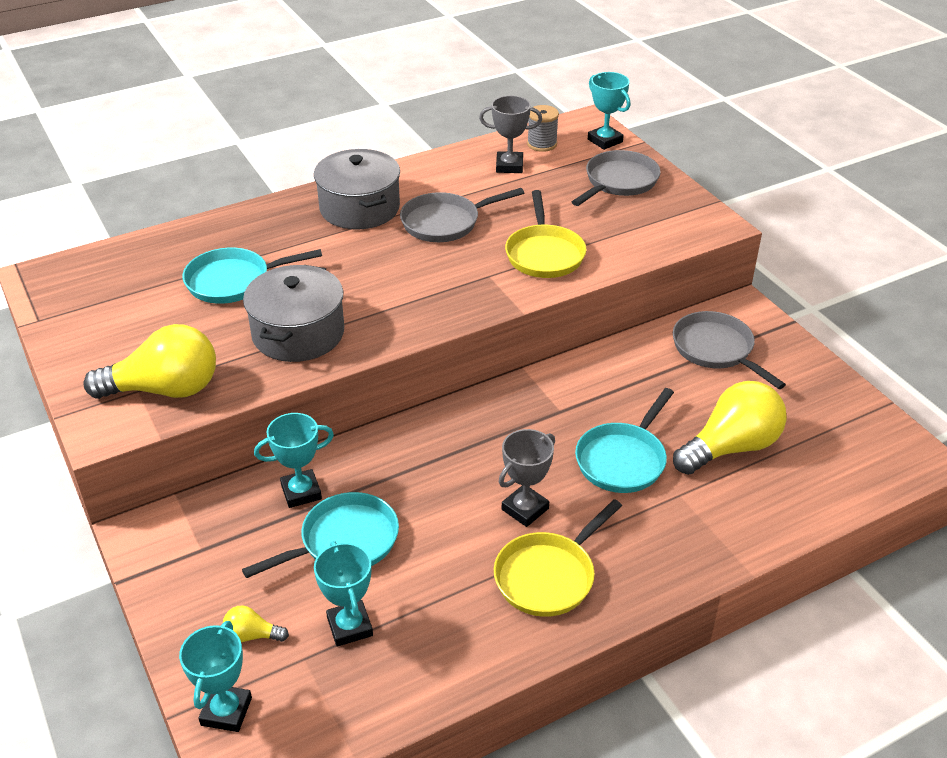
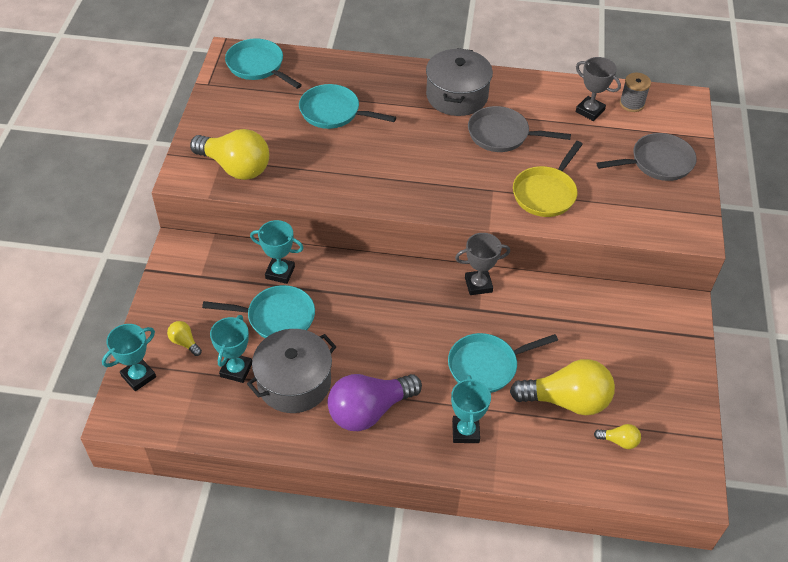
camera: 35 degrees right, 10 degrees up
(88, 275) = (258, 66): none -> turquoise pan
(298, 333) = (339, 169): grey pot -> grey pot (294, 382)
(525, 509) = (395, 361): grey trophy -> grey trophy (478, 285)
(548, 576) = (369, 410): yellow pan -> purple light bulb
(605, 141) = (682, 123): turquoise trophy -> turquoise trophy (465, 431)
(716, 350) = (629, 326): grey pan -> none
(814, 456) = (619, 441): none -> yellow light bulb

